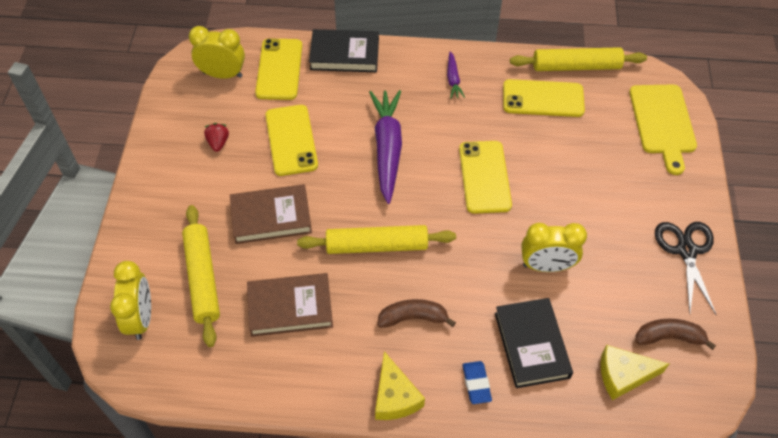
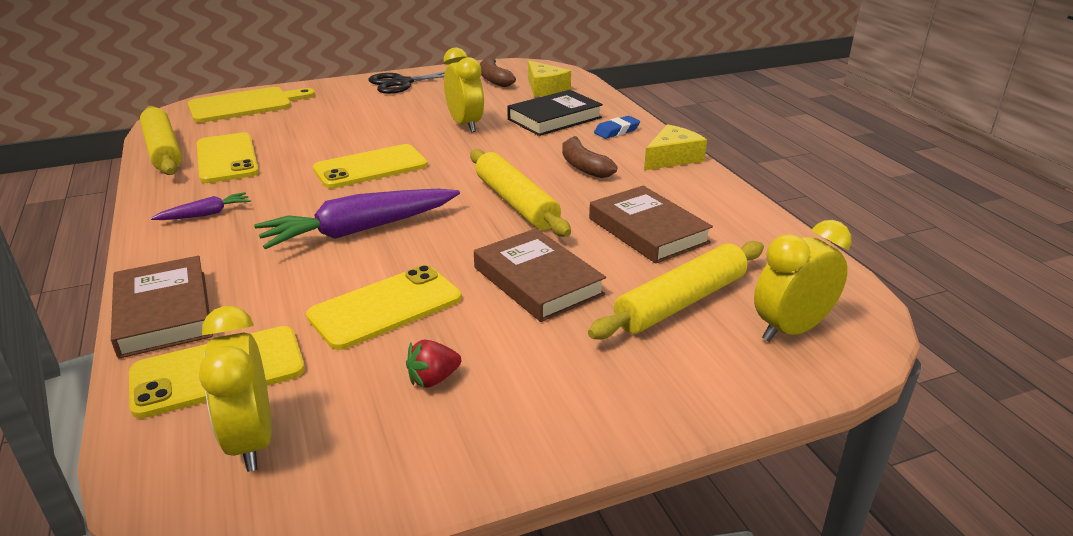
camera: 115 degrees left, 25 degrees down
(344, 54) = (164, 313): black book -> brown book

